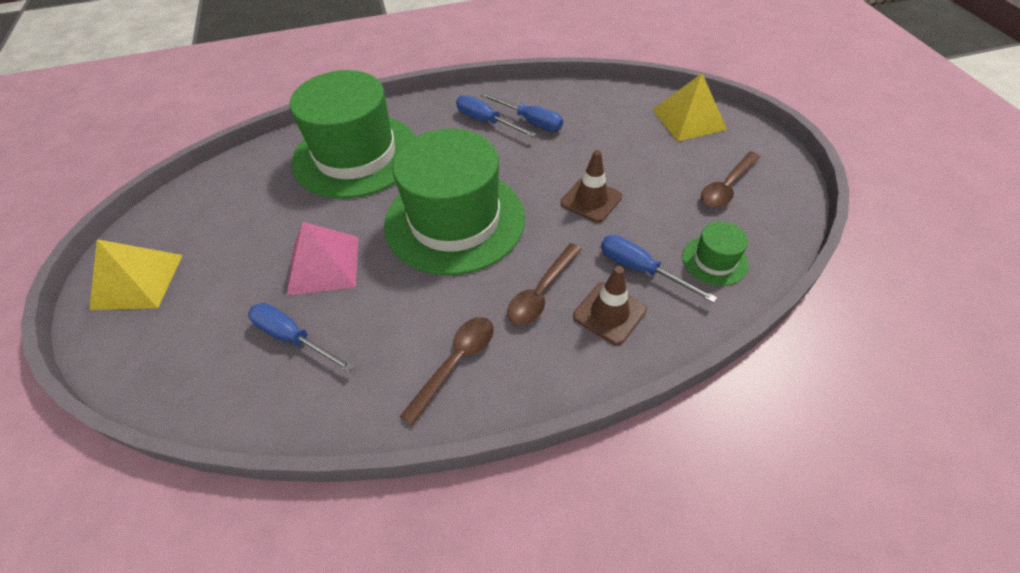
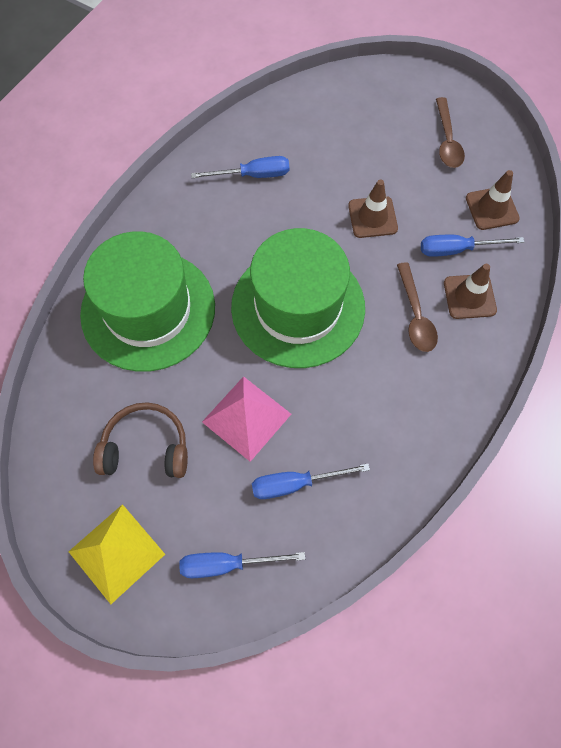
camera: 45 degrees left, 15 degrees up
(242, 232) = (146, 447): none -> brown headphones
(456, 362) = (418, 406): brown spoon -> none
(486, 121) = (218, 199): blue screwdriver -> blue screwdriver (227, 564)
(688, 119) = (368, 93): yellow pyramid -> none
(714, 260) = (492, 208): green hat -> brown traffic cone

